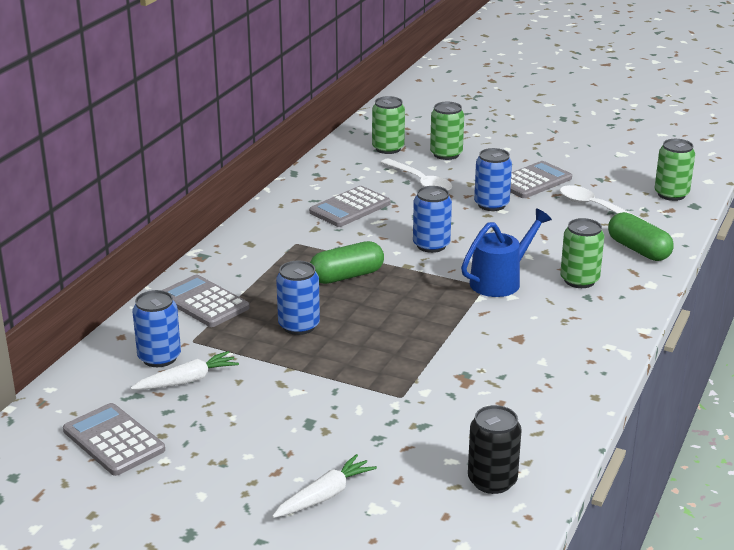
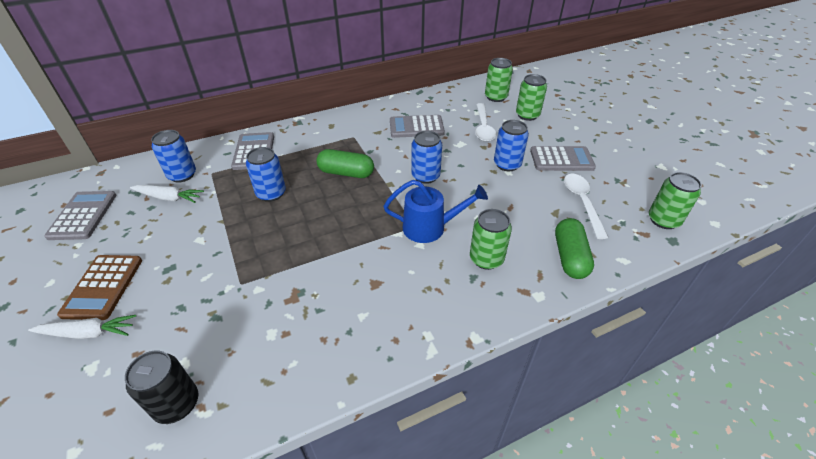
camera: 40 degrees right, 15 degrees up
(269, 467) = (103, 287): none -> brown calculator

